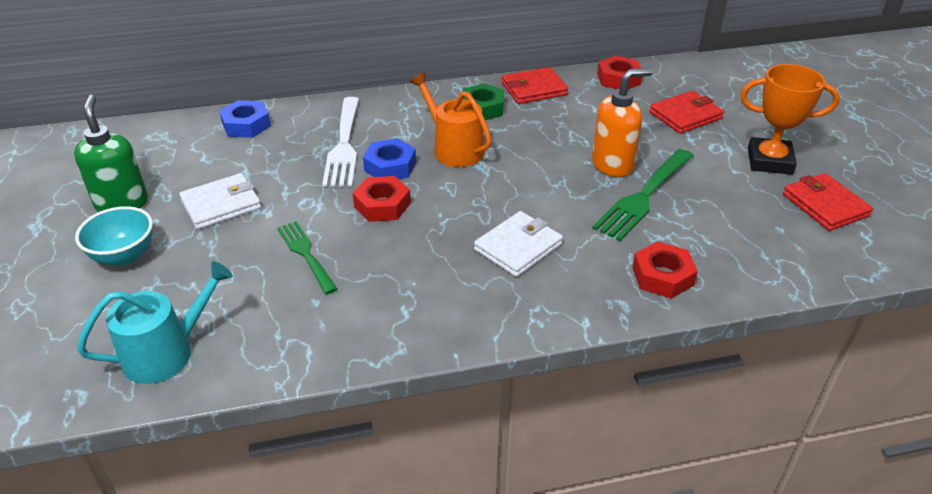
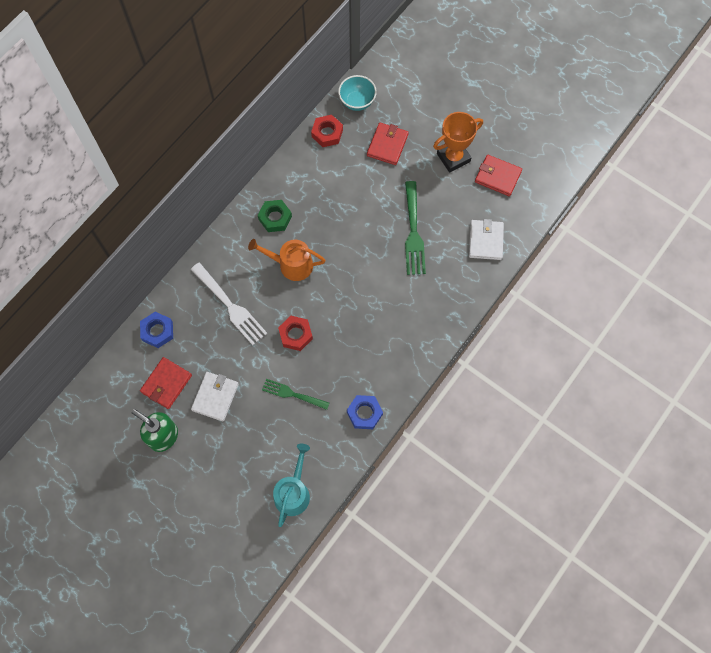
camera: 40 degrees left, 30 degrees up
(124, 256) = (208, 464): turquoise bowl -> turquoise bowl (357, 102)
(390, 166) = (271, 304): blue nut -> blue nut (364, 413)
(518, 247) = (384, 313): white wallet -> white wallet (485, 241)
(534, 89) = (288, 178): red wallet -> red wallet (166, 384)
(613, 165) = (381, 217): orange soap dispenser -> none
(662, 276) = (459, 283): red nut -> none

